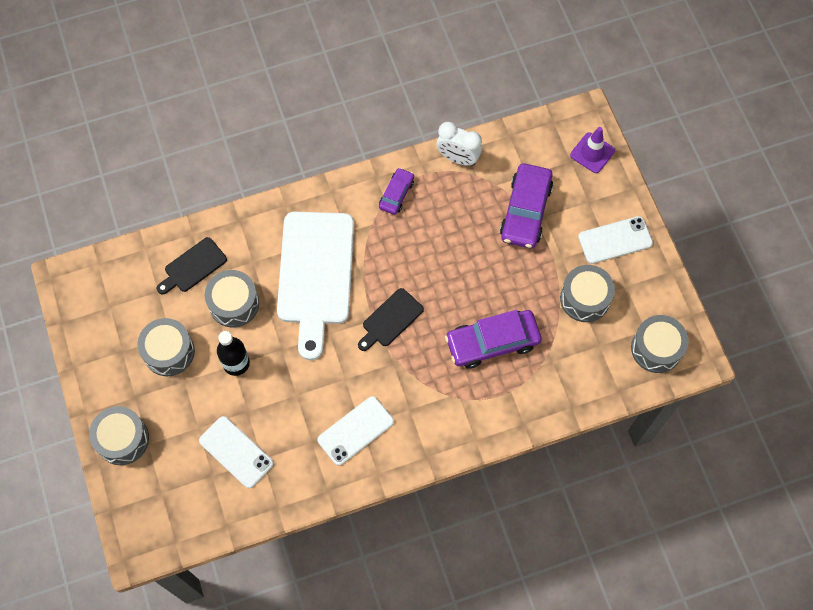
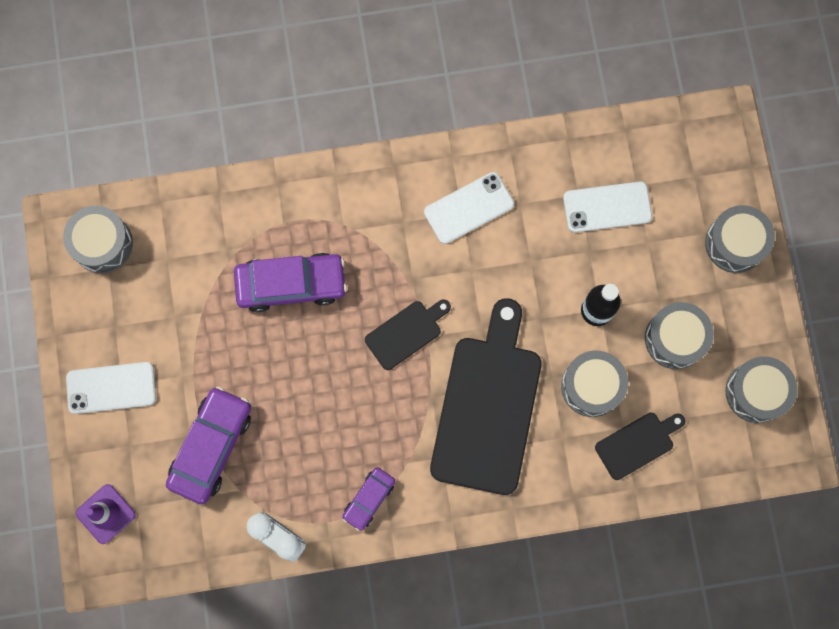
camera: 170 degrees left, 10 degrees up
(236, 452) = (607, 207): white phone -> white phone turned 60 degrees counterclockwise
(315, 274) = (487, 406): white cutting board -> black cutting board
(585, 298) = (168, 319): grey drum -> grey drum (756, 392)

